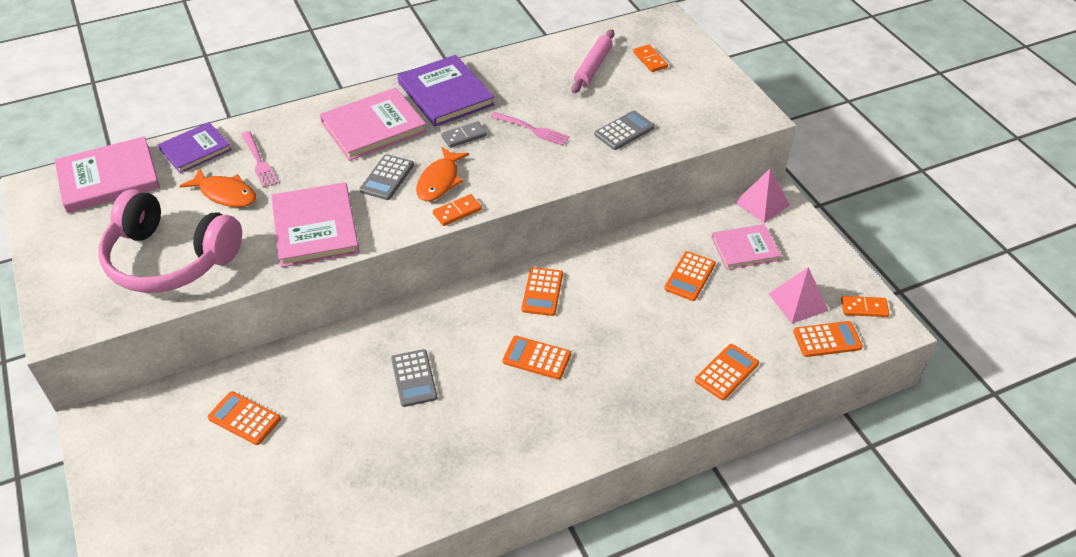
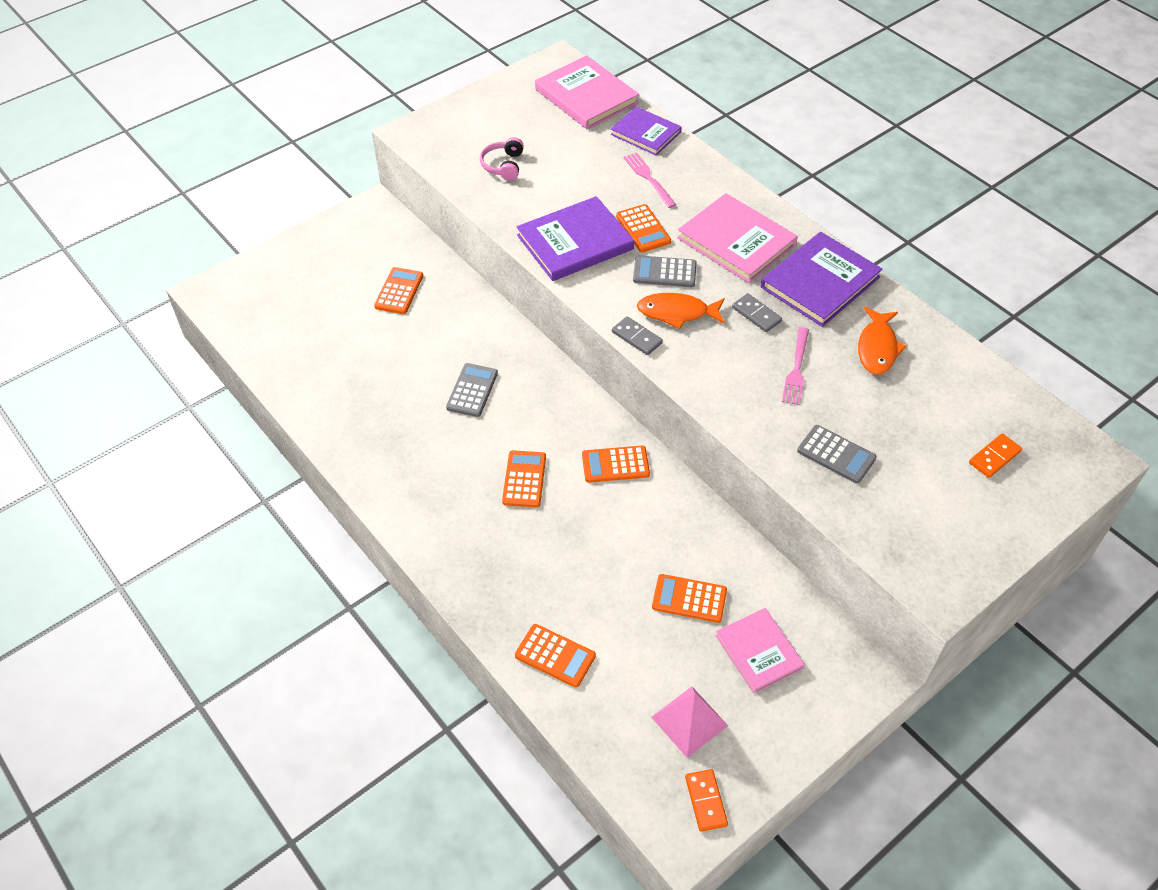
camera: 75 degrees right, 5 degrees up
(170, 259) = (503, 165): pink headphones -> pink headphones, size x0.42
(225, 194) = (595, 171): orange fish -> orange fish (877, 348)
(259, 161) = (648, 178): pink fork -> pink fork turned 105 degrees clockwise
(315, 228) = (575, 242): pink book -> purple book
(414, 378) = (472, 390): grey calculator -> grey calculator turned 135 degrees clockwise
(457, 212) = (637, 337): orange domino -> grey domino
(593, 67) = (945, 401): pink rolling pin -> none
(762, 203) = (850, 662): pink pyramid -> none
(827, 339) = (637, 759): orange calculator -> orange calculator (643, 229)

